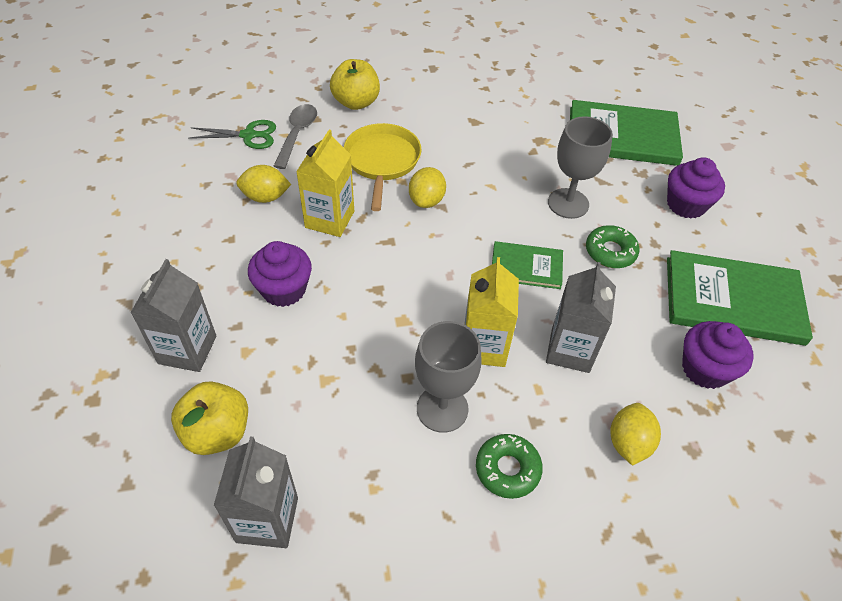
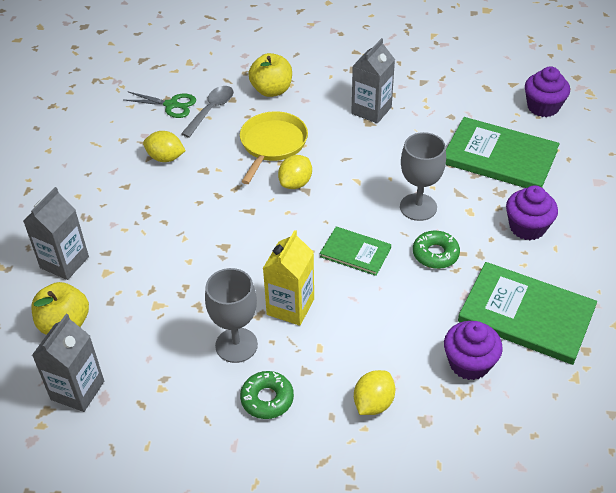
camera: 20 degrees right, 5 degrees down
(284, 289) = (152, 232): purple cupcake -> purple cupcake (543, 107)
(329, 219) = (209, 184): yellow carton -> none
(570, 350) = (360, 324): grey carton -> grey carton (371, 110)

